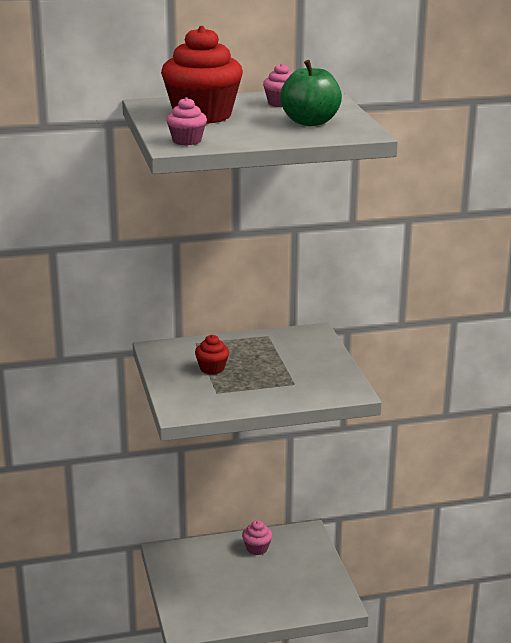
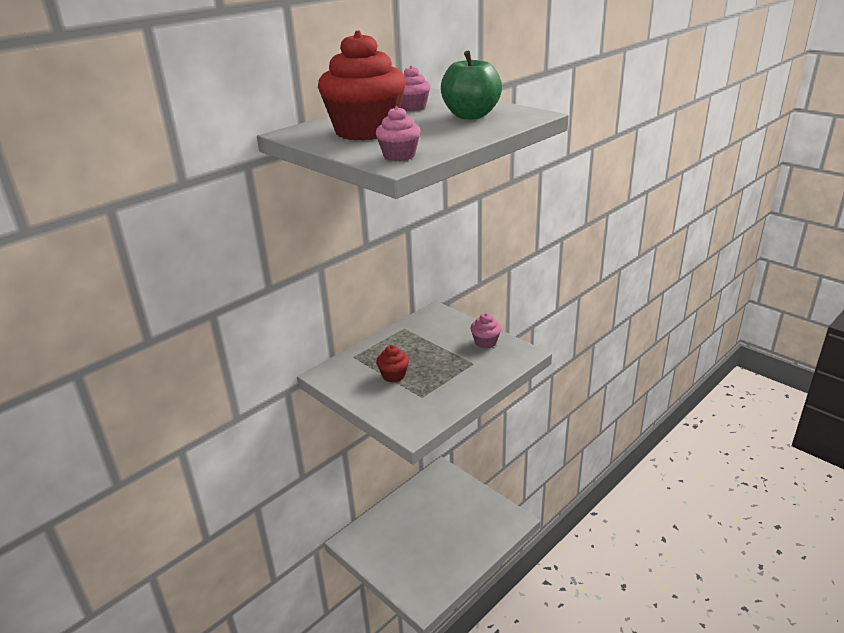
camera: 30 degrees left, 5 degrees up
(257, 548) = (417, 502): pink cupcake -> pink cupcake (485, 342)

